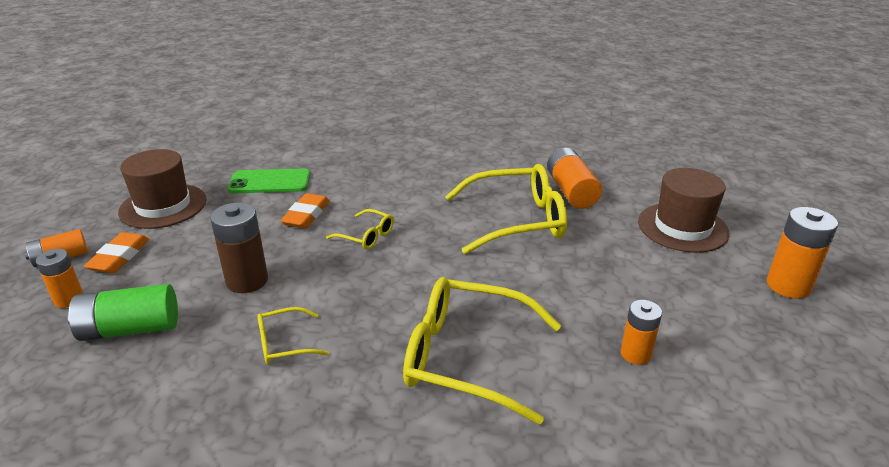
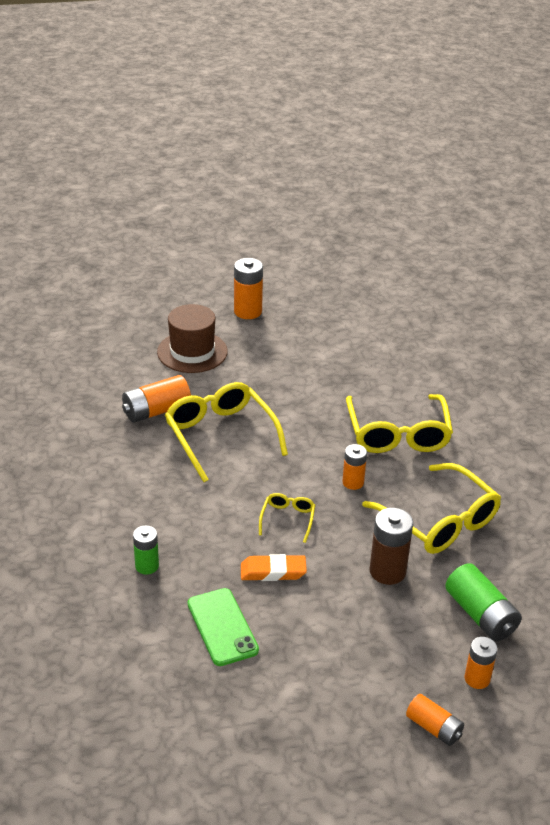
camera: 110 degrees left, 5 degrees up
(119, 257) = (407, 680): orange eraser -> none
(163, 206) = (309, 697): brown hat -> none
(284, 344) = (439, 521): yellow glasses -> yellow glasses, size x2.11
(362, 161) = (147, 566): none -> green battery
(635, 354) = (352, 368): orange battery -> orange battery (353, 482)

